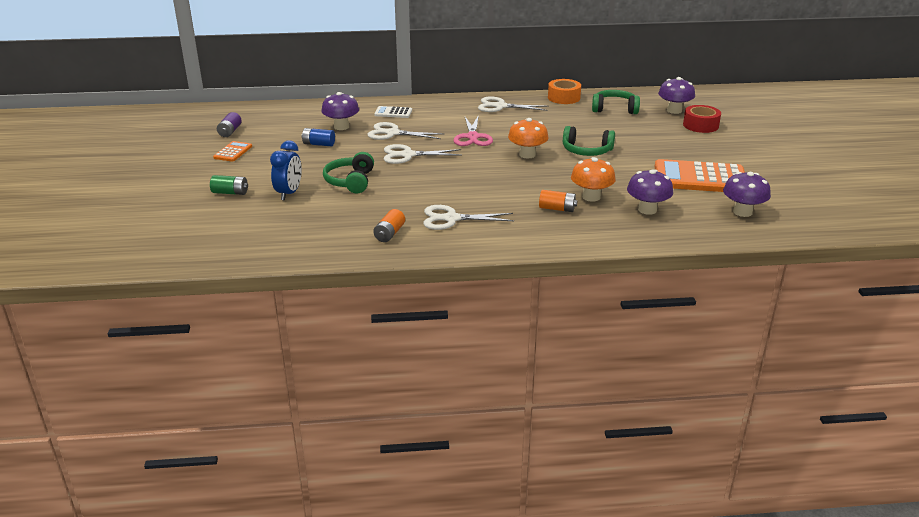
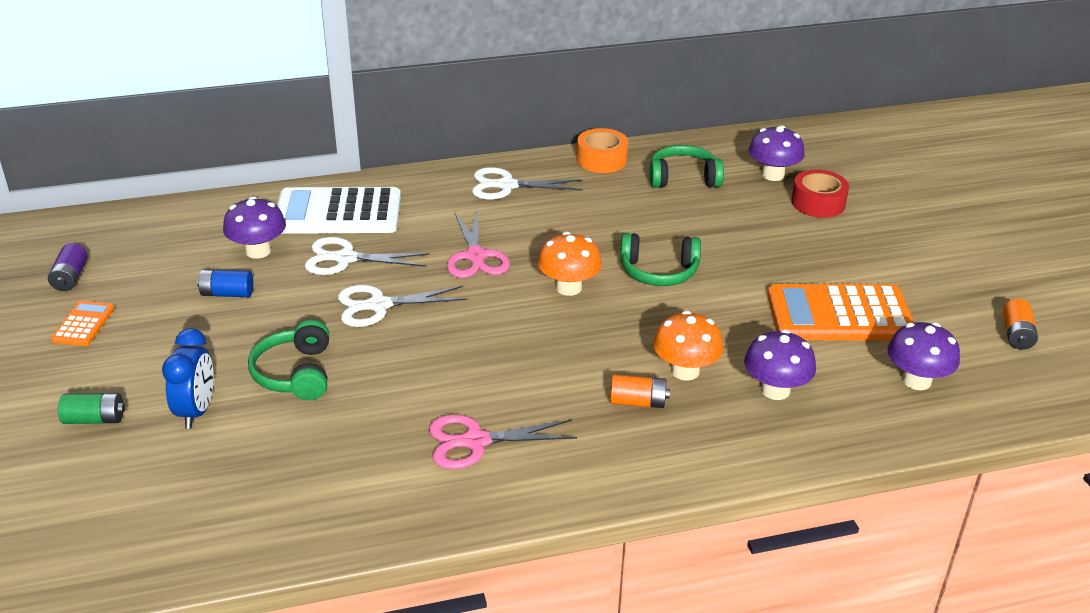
camera: 10 degrees left, 5 degrees up
(389, 234) = (381, 486): orange battery -> orange battery (1016, 335)
(393, 113) = (338, 213): white calculator -> white calculator, size x2.14
(451, 219) = (475, 441): white scissors -> pink scissors

